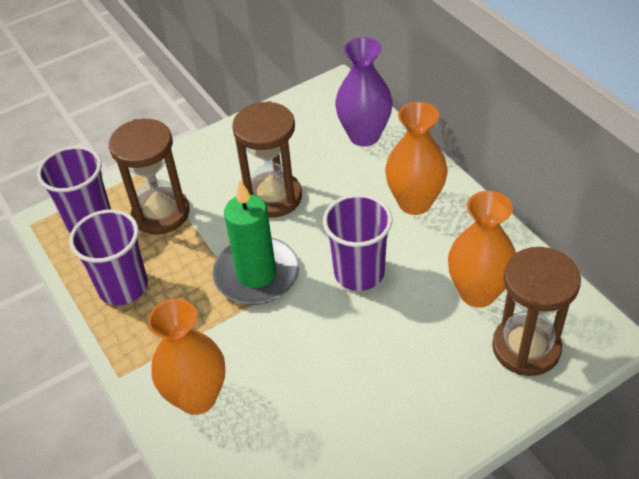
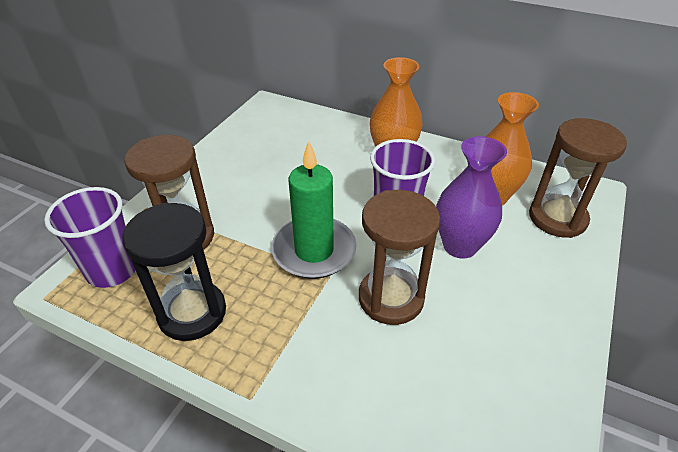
camera: 35 degrees left, 5 degrees down
(123, 287) = (192, 313): purple cup -> black hourglass
(197, 397) = (346, 377): orange vase -> none
(273, 197) = (279, 189): brown hourglass -> brown hourglass (391, 298)
(364, 136) = (316, 127): purple vase -> purple vase (460, 246)

